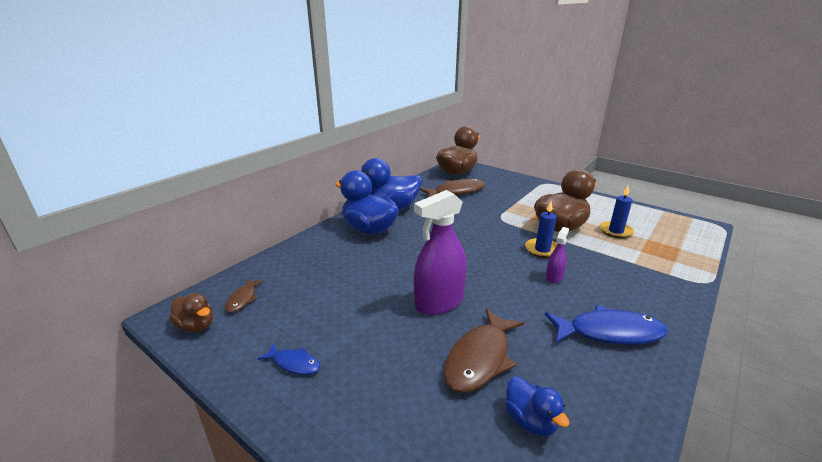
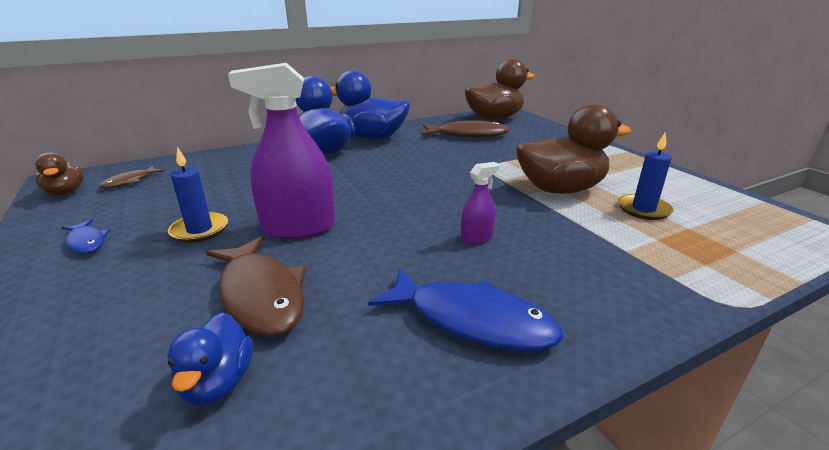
camera: 25 degrees right, 0 degrees up
(480, 358) = (261, 294): brown fish -> brown fish turned 90 degrees counterclockwise
(542, 250) = (501, 207): blue candle -> blue candle (199, 230)

